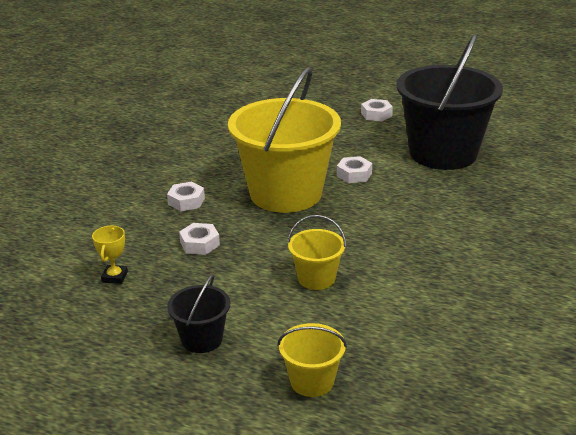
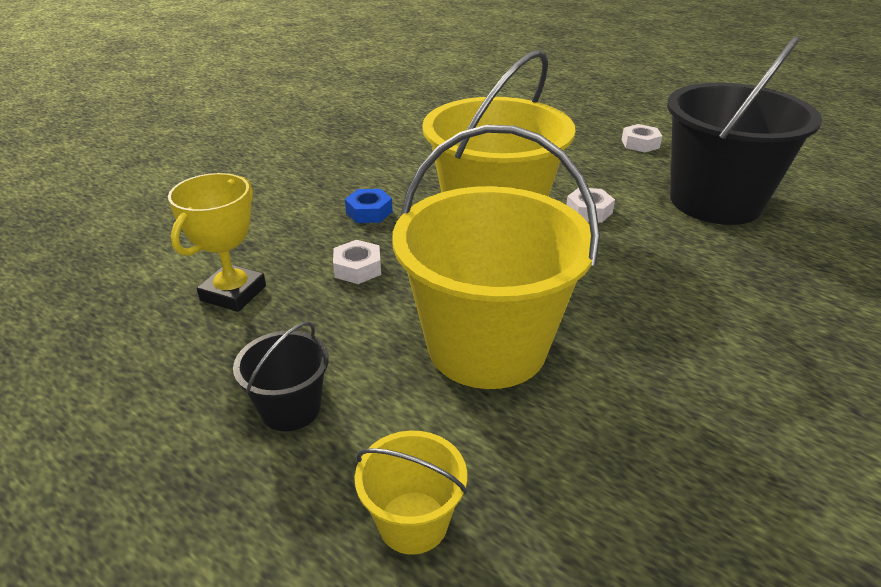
camera: 15 degrees right, 5 degrees up
(115, 277) = (233, 293): yellow trophy -> yellow trophy, size x1.72
(186, 201) = (369, 212): white nut -> blue nut
(316, 278) = (487, 346): yellow bucket -> yellow bucket, size x2.24

